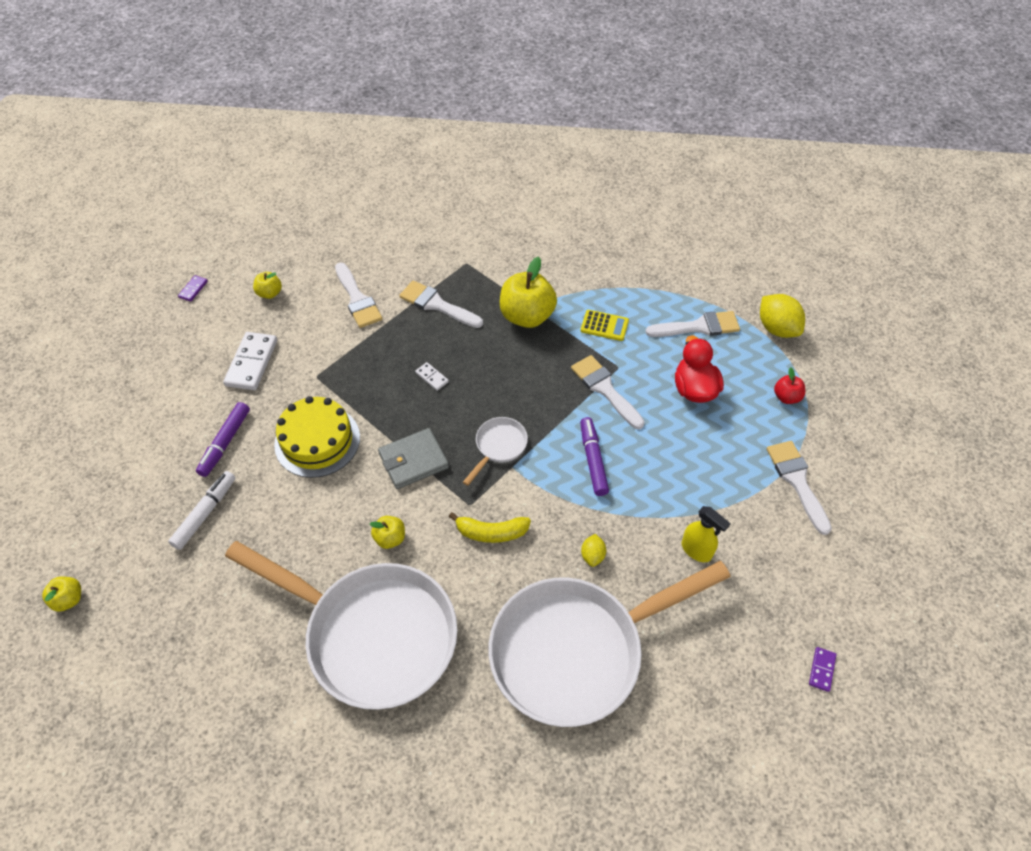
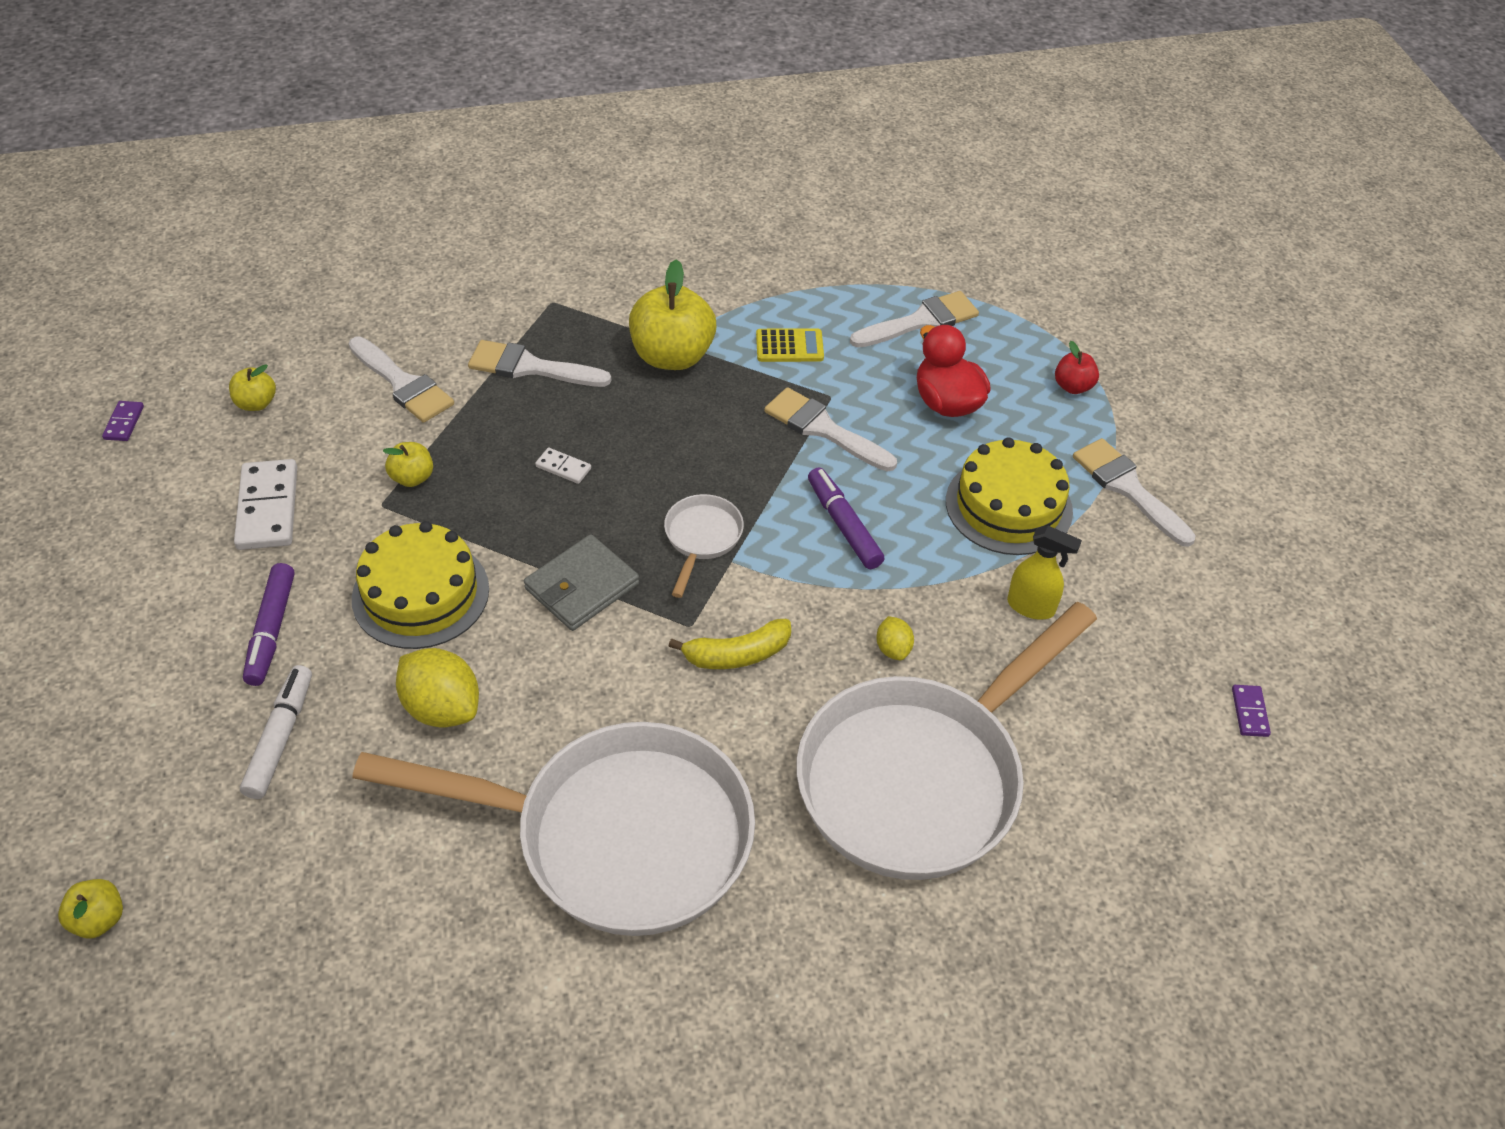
camera: 20 degrees left, 5 degrees down
(390, 538) = (590, 700): yellow apple -> yellow apple (412, 478)
(708, 473) = (1008, 506): none -> yellow cake
(777, 328) = (1026, 302): yellow lemon -> yellow lemon (442, 708)

